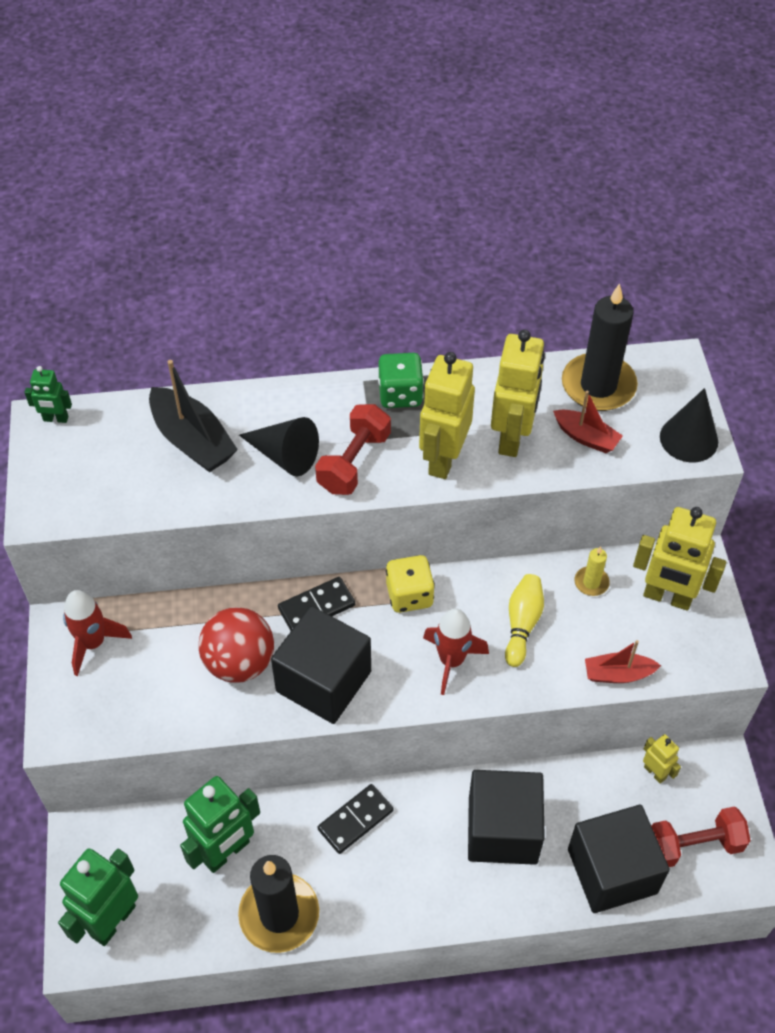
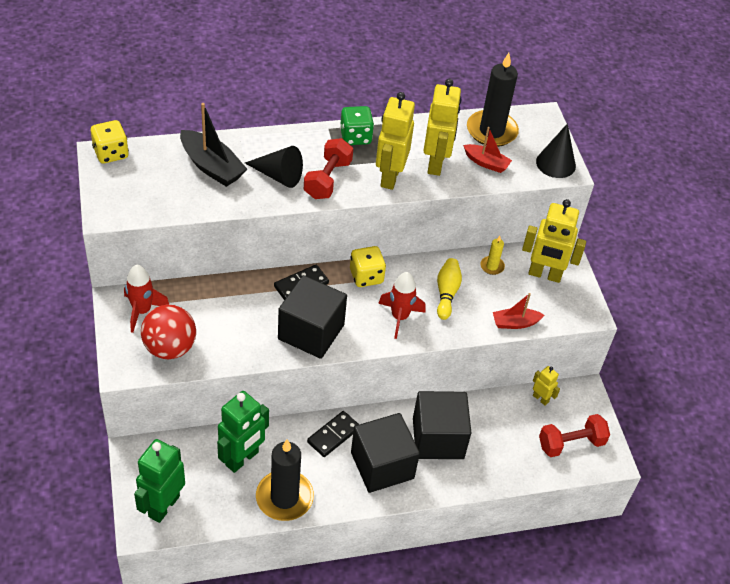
camera: 10 degrees left, 5 degrees down
(55, 419) = (111, 153): green robot -> yellow dice
(239, 662) = (250, 321): red ball -> red ball (170, 348)
(612, 871) = (516, 461): black cube -> black cube (382, 465)

